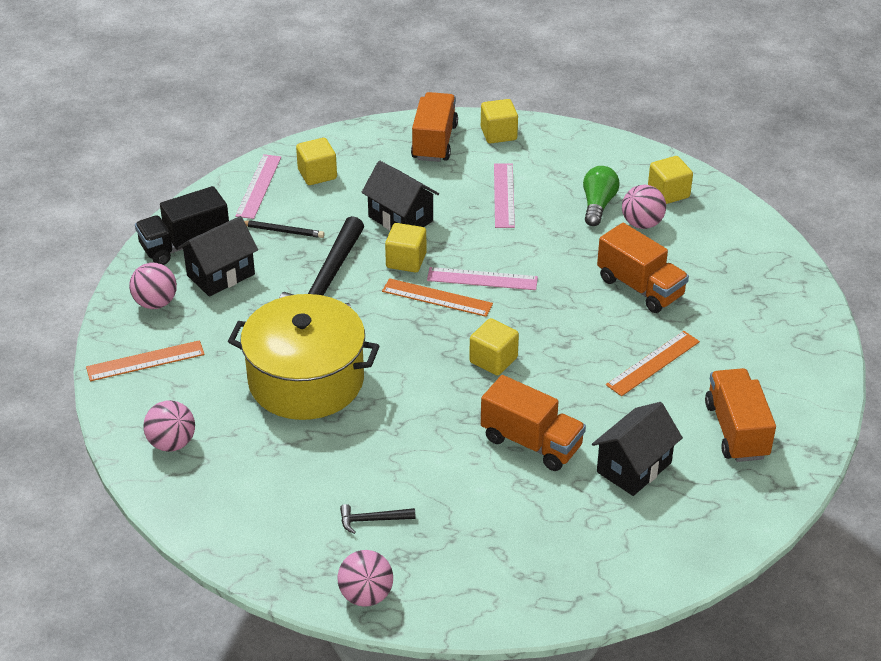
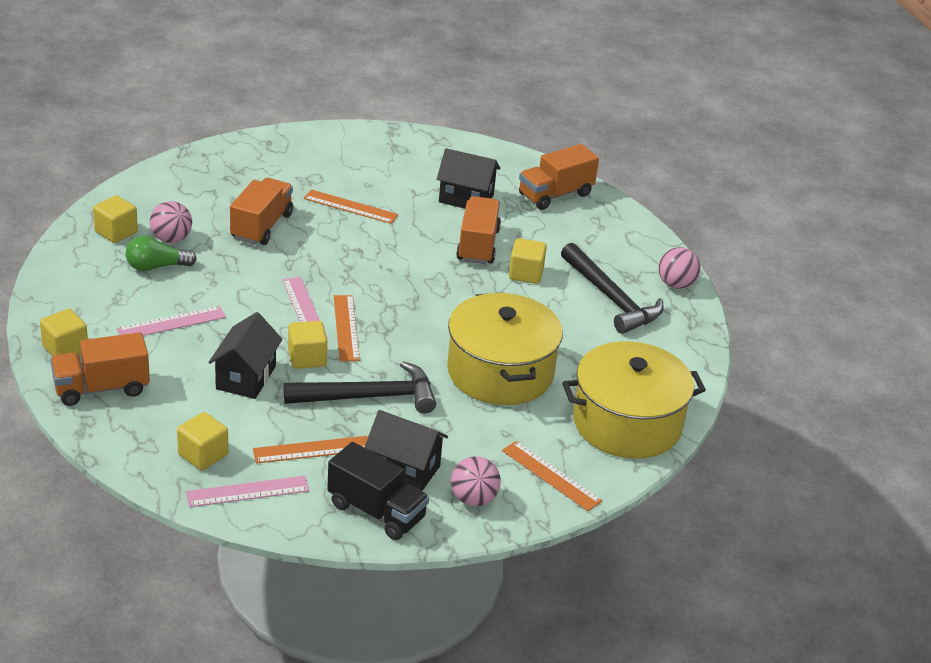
camera: 120 degrees left, 5 degrees down
(172, 443) = (627, 423): pink ball -> yellow pot
(282, 231) = (312, 450): black pencil -> orange ruler
(372, 520) = (611, 299): black hammer -> black hammer, size x2.28
(493, 360) = (402, 281): yellow cube -> yellow cube (526, 274)
(736, 430) = (396, 163): orange truck -> orange truck (555, 194)

